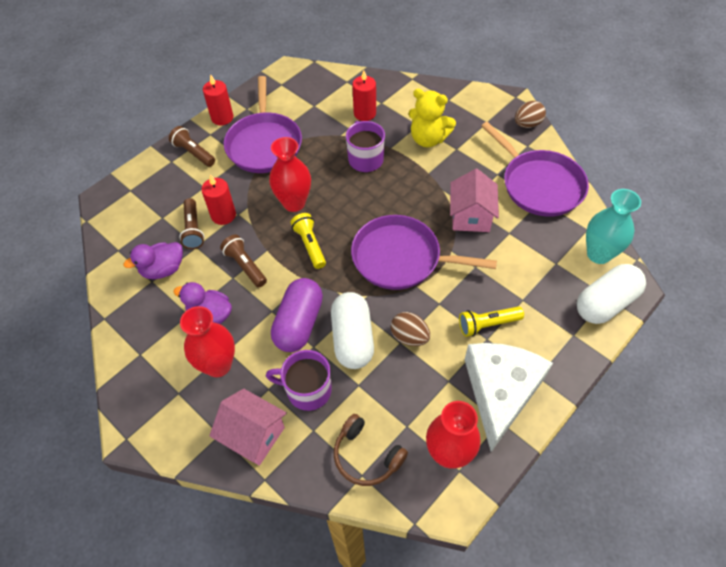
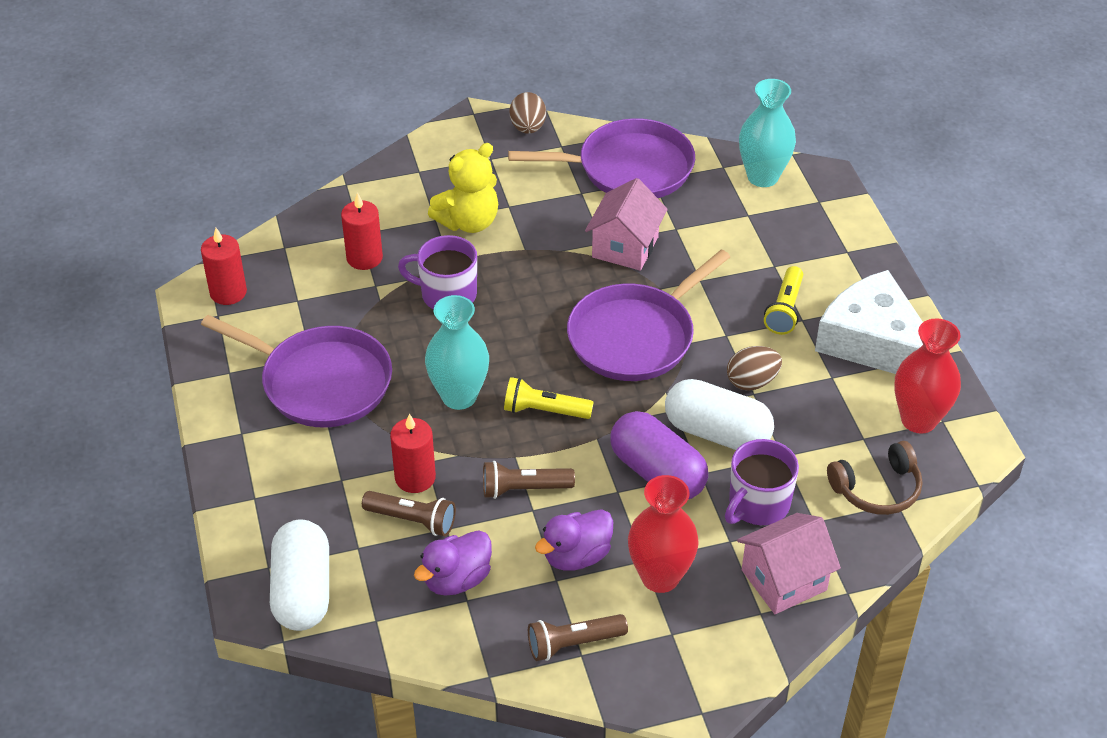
camera: 60 degrees left, 10 degrees down
(163, 269) = (457, 579): purple duck -> purple duck turned 45 degrees clockwise
(194, 153) = (262, 465): brown flashlight -> brown flashlight (573, 643)
(222, 118) = (221, 406): red candle -> red candle (228, 292)
(294, 203) = (459, 396): red vase -> turquoise vase
(470, 216) = (625, 247): pink house -> pink house turned 75 degrees clockwise
(605, 303) = (827, 207): white capsule -> white capsule (302, 591)

